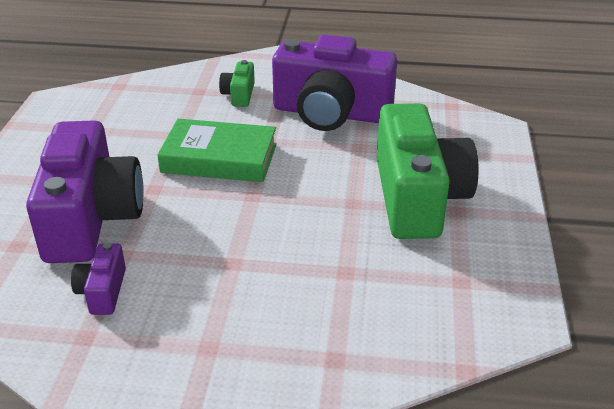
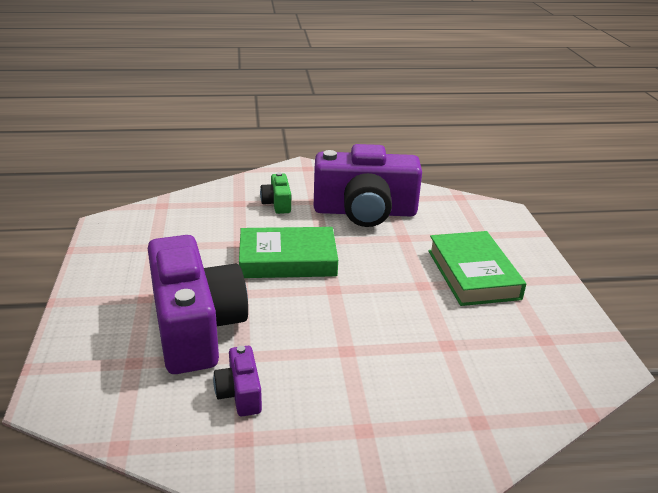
camera: 15 degrees left, 5 degrees down
(417, 197) = (473, 274): green camera -> green book

